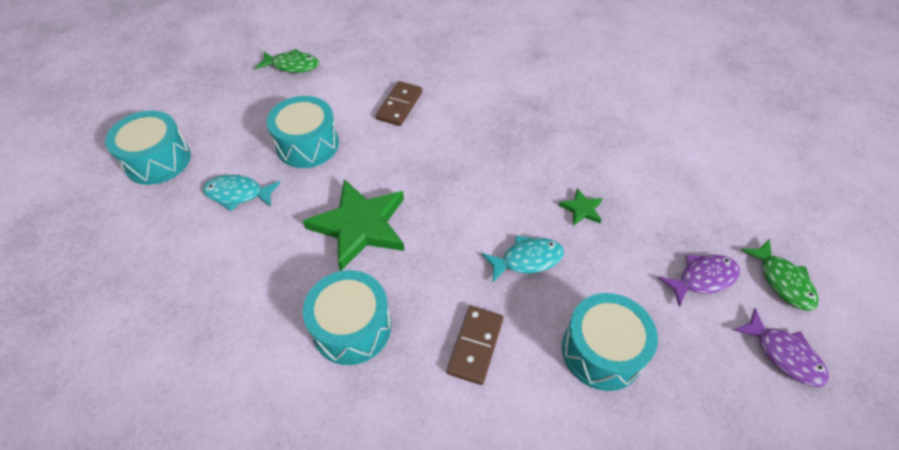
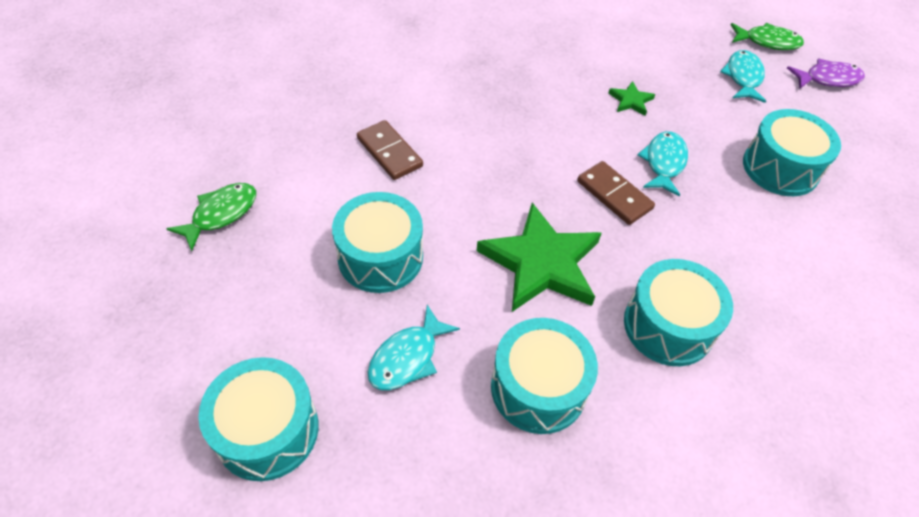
camera: 60 degrees left, 0 degrees up
(251, 270) = (538, 388): none -> turquoise drum
(475, 345) = (736, 243): brown domino -> brown domino (614, 195)
(702, 278) = (743, 77): purple fish -> turquoise fish

